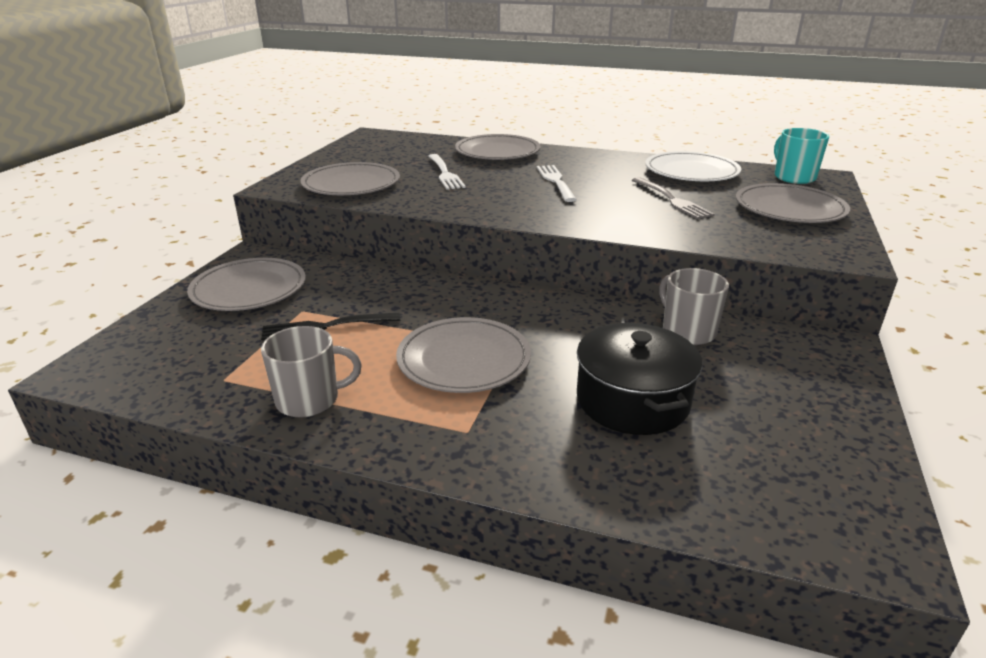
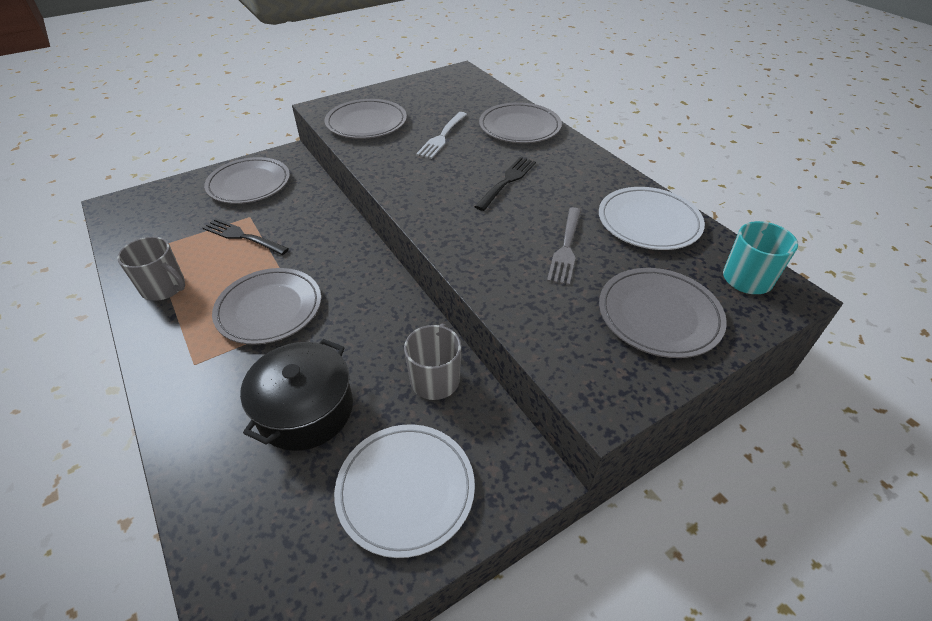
camera: 40 degrees right, 15 degrees up
(556, 182) = (507, 182): white fork -> black fork
(791, 397) = (405, 490): none -> white plate

